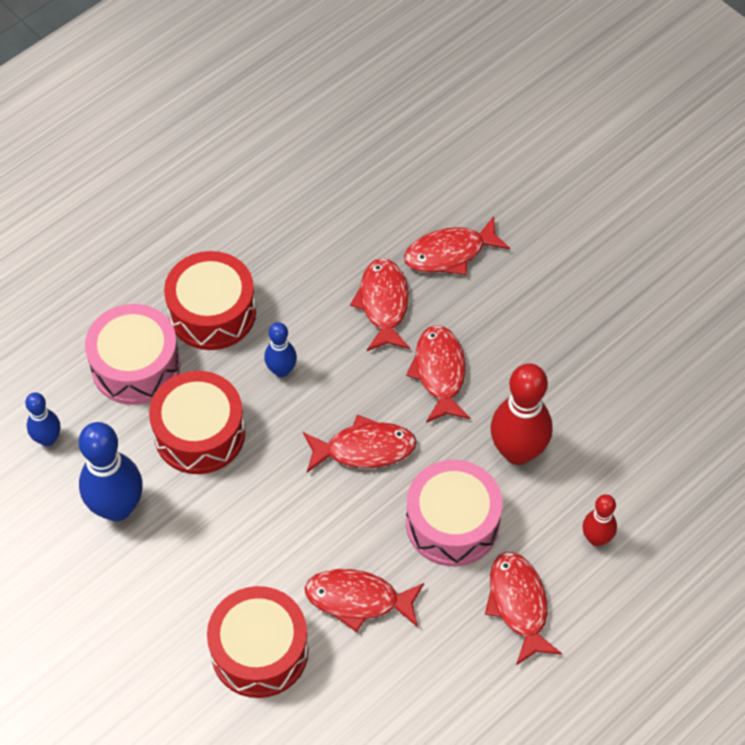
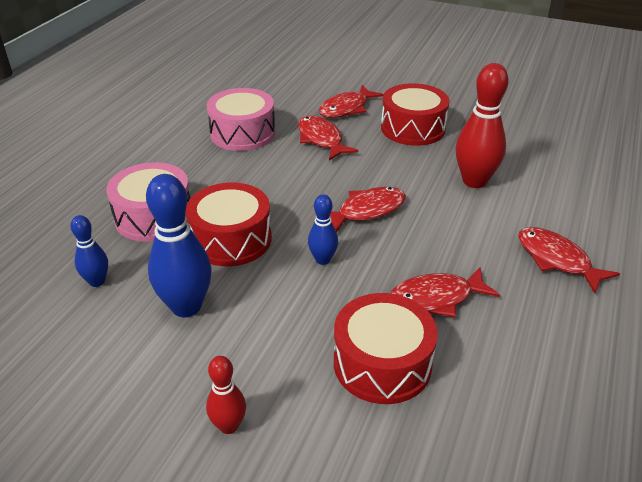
camera: 25 degrees left, 20 degrees down
(212, 312) = (199, 174): red drum -> red drum (413, 128)
(281, 370) = (273, 188): blue bowling pin -> blue bowling pin (323, 260)
(439, 372) = (387, 159): red fish -> none
(452, 523) = (466, 230): pink drum -> pink drum (242, 133)
(596, 538) = (570, 207): red bowling pin -> red bowling pin (229, 426)

